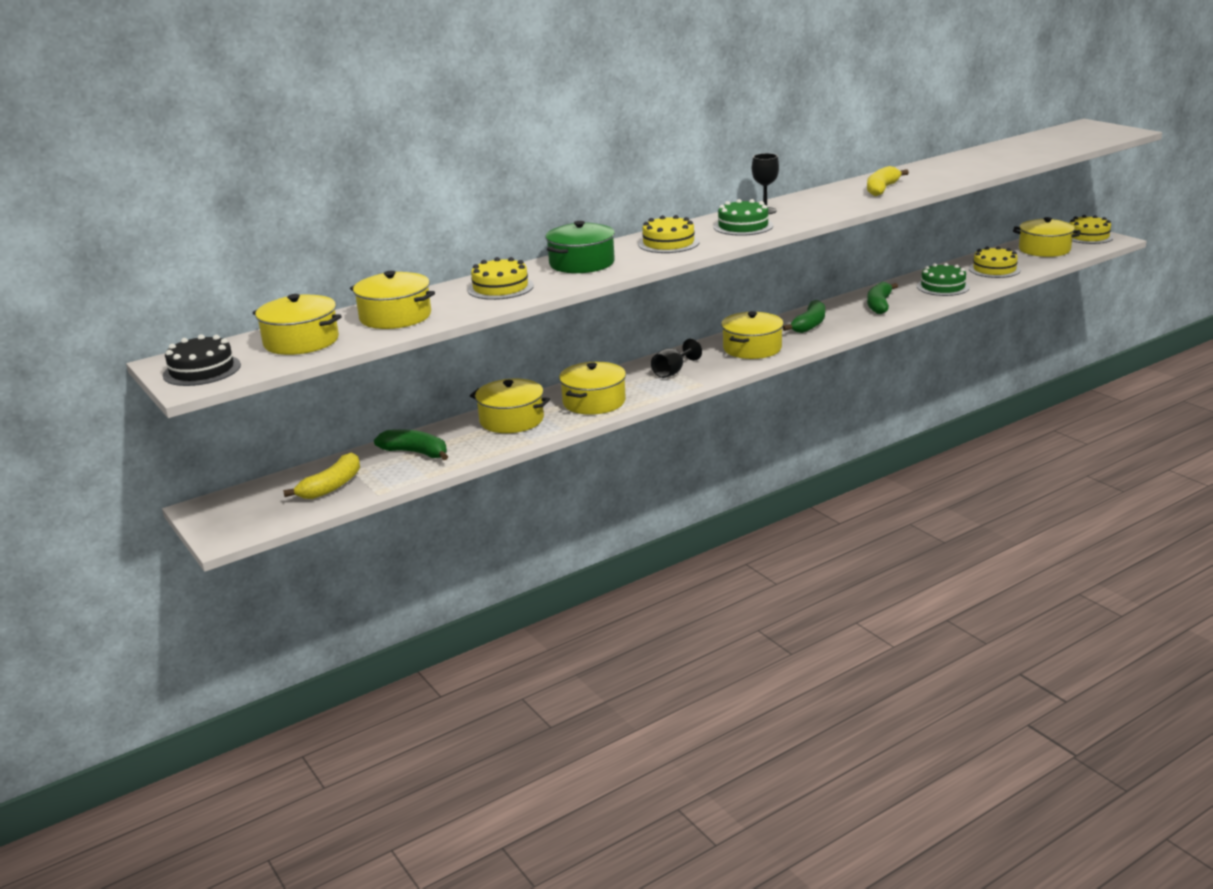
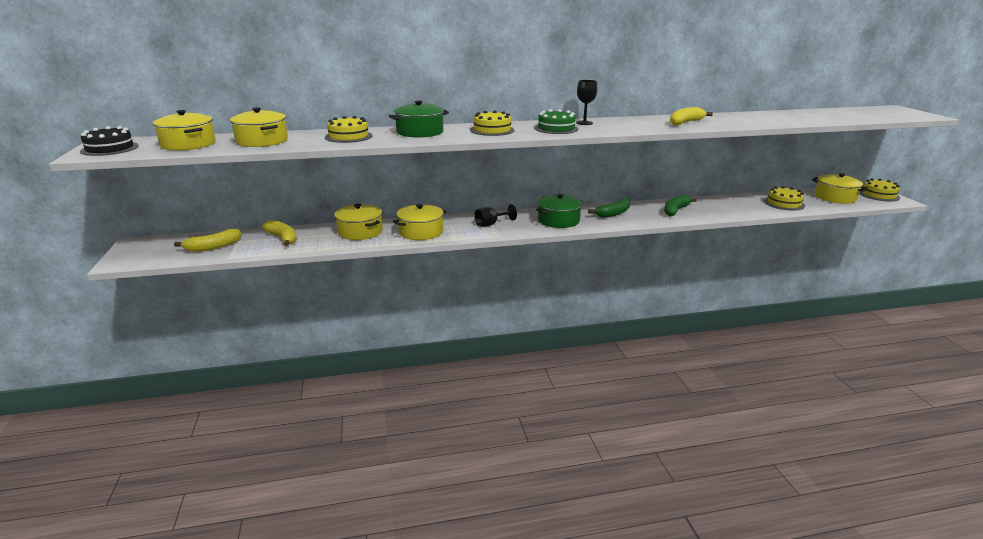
camera: 20 degrees right, 0 degrees up
(416, 453) = (283, 238): green banana -> yellow banana
(752, 348) = (558, 220): yellow pot -> green pot
(943, 287) = (733, 207): green cake -> none

